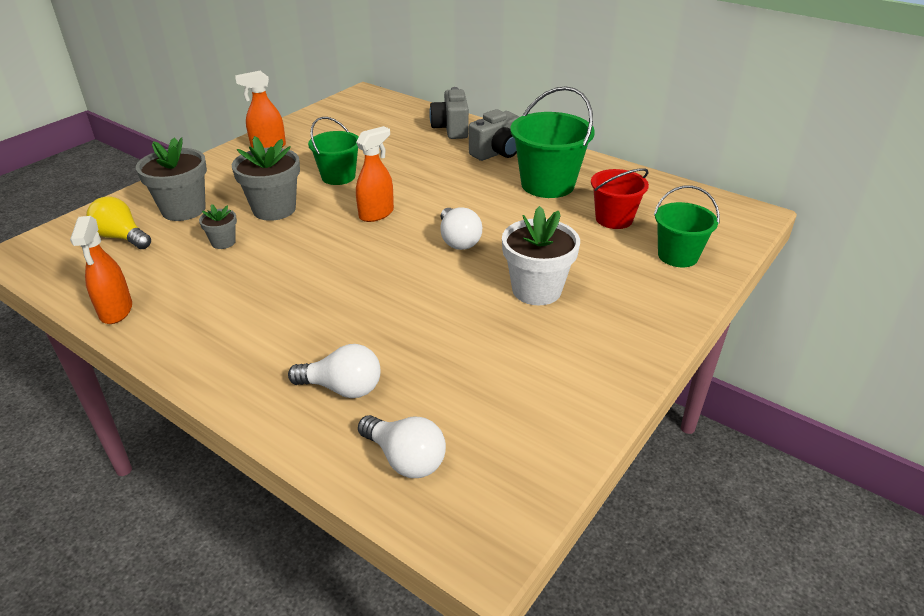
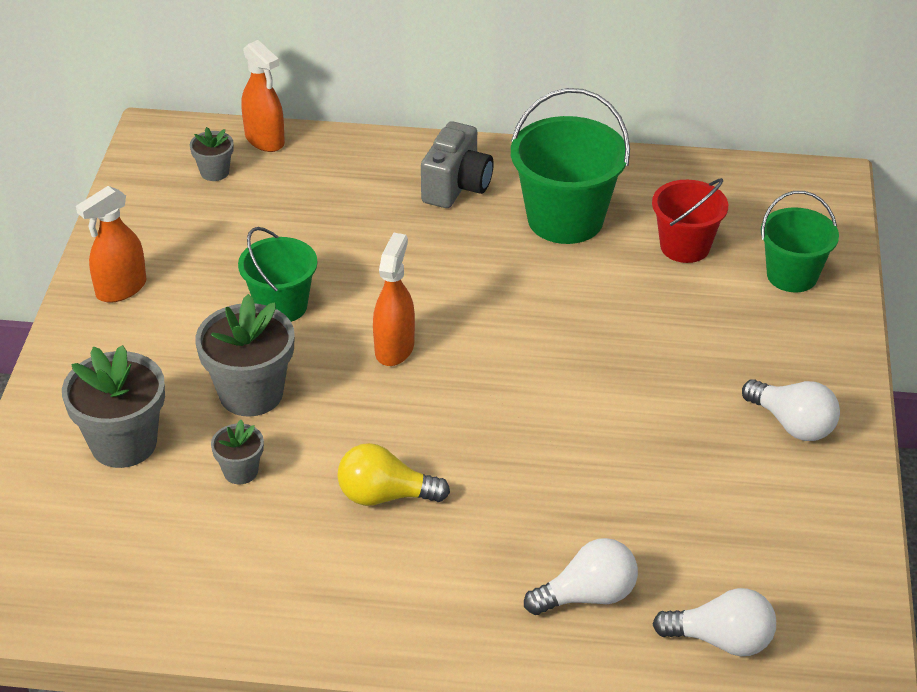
camera: 30 degrees left, 5 degrees up
(116, 311) = (218, 623): orange spray bottle -> orange spray bottle (265, 140)
(122, 237) = (89, 521): yellow light bulb -> yellow light bulb (385, 496)
(373, 114) = (214, 172): none -> grey flower pot
(451, 129) = (355, 163): grey camera -> none
(458, 240) = (533, 350): white light bulb -> white light bulb (792, 424)
(536, 290) = (680, 385): white flower pot -> none

